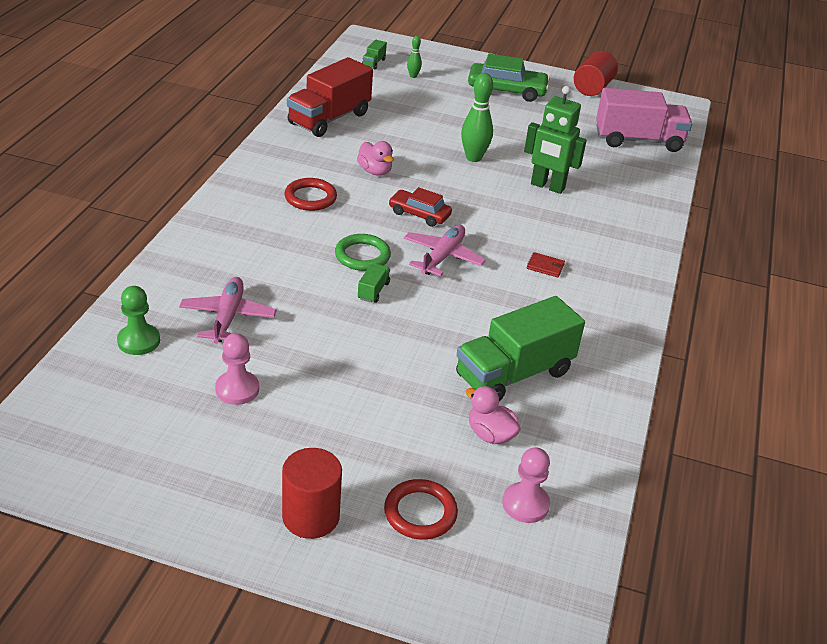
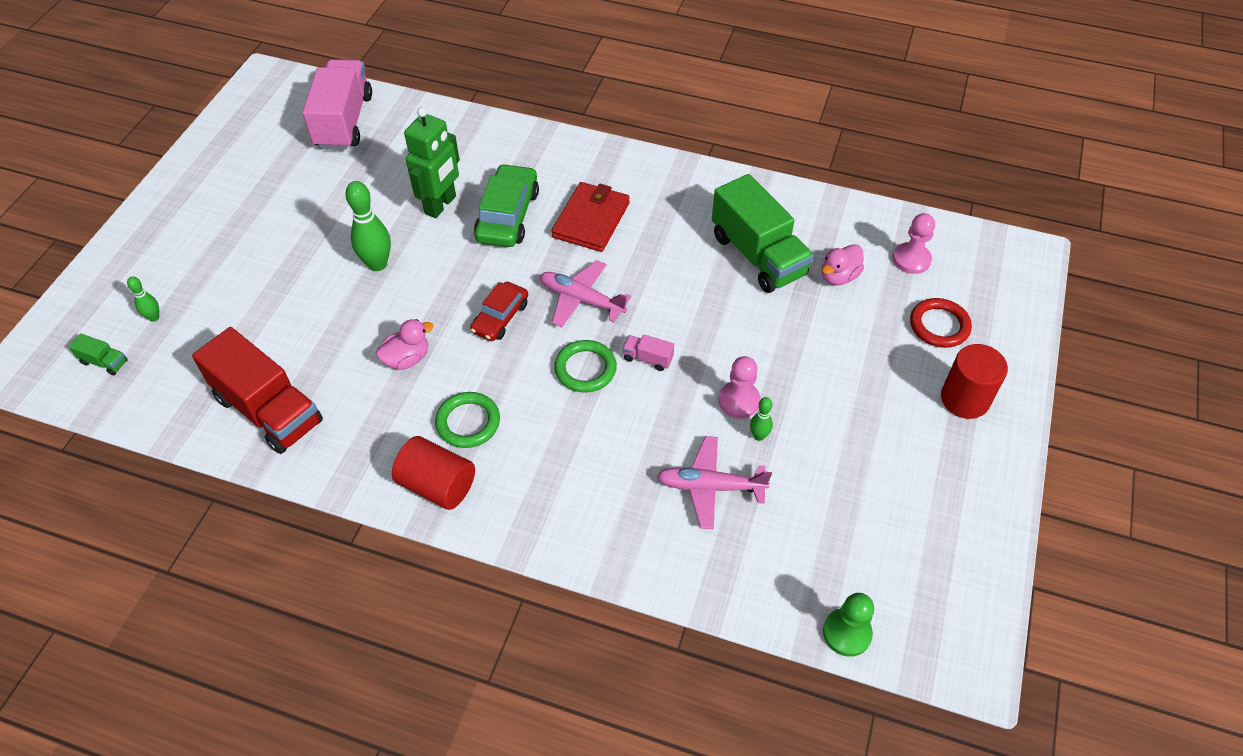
camera: 85 degrees left, 15 degrees up
(139, 341) = (764, 568): green pawn -> green pawn (847, 633)
(237, 389) = (821, 467): pink pawn -> pink pawn (739, 401)
(279, 352) = (759, 436): none -> green bowling pin
(310, 198) = (468, 422): red ring -> green ring
(373, 291) = (648, 358): green truck -> pink truck
(506, 90) = (210, 223): green car -> green car (508, 215)
(545, 266) = (591, 220): red wallet -> red wallet, size x2.20
(592, 88) = (214, 144): red cylinder -> red cylinder (437, 485)

